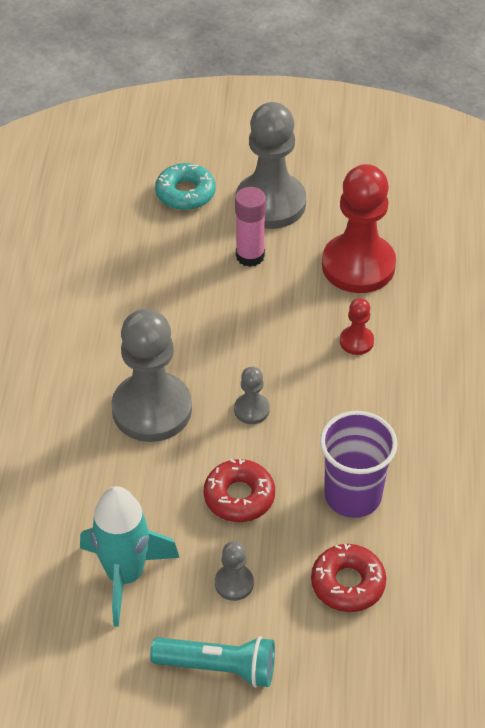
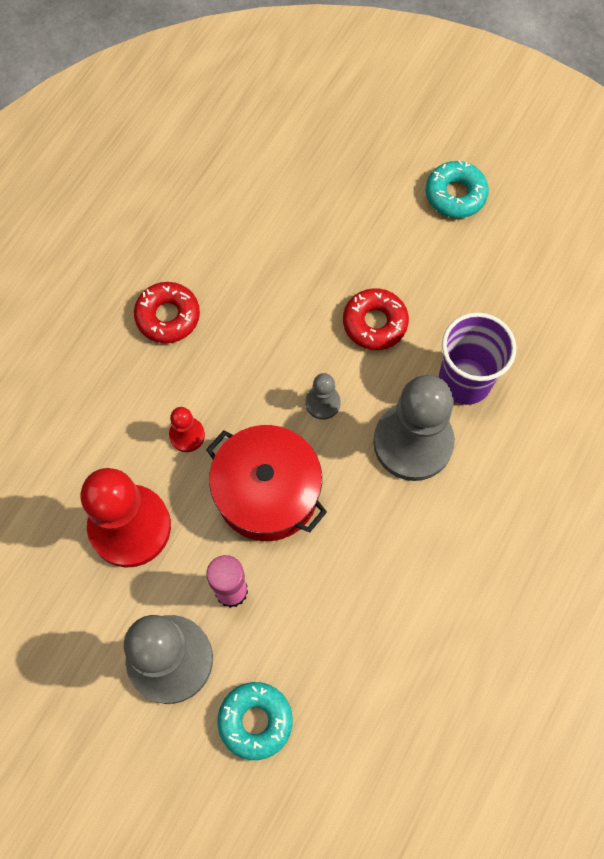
camera: 155 degrees left, 20 degrees up
(125, 575) = (498, 293): turquoise rocket -> none
(218, 667) = (455, 194): turquoise flashlight -> turquoise donut
(234, 583) = (414, 252): grey pawn -> none
(261, 327) = (267, 492): none -> red pot
(347, 583) = (326, 216): red donut -> red donut (168, 316)
(353, 495) = (281, 285): purple cup -> purple cup (464, 381)

